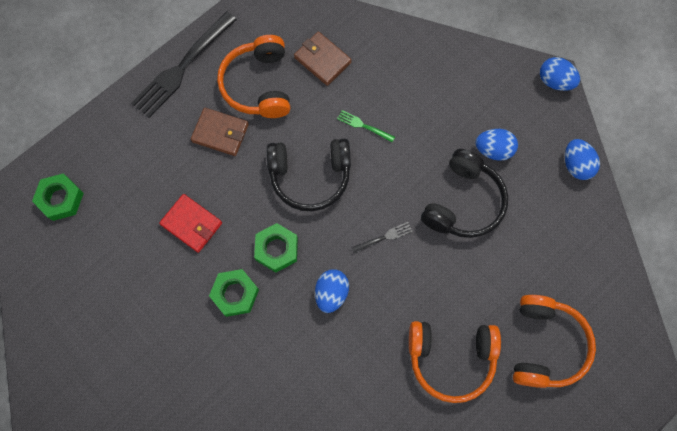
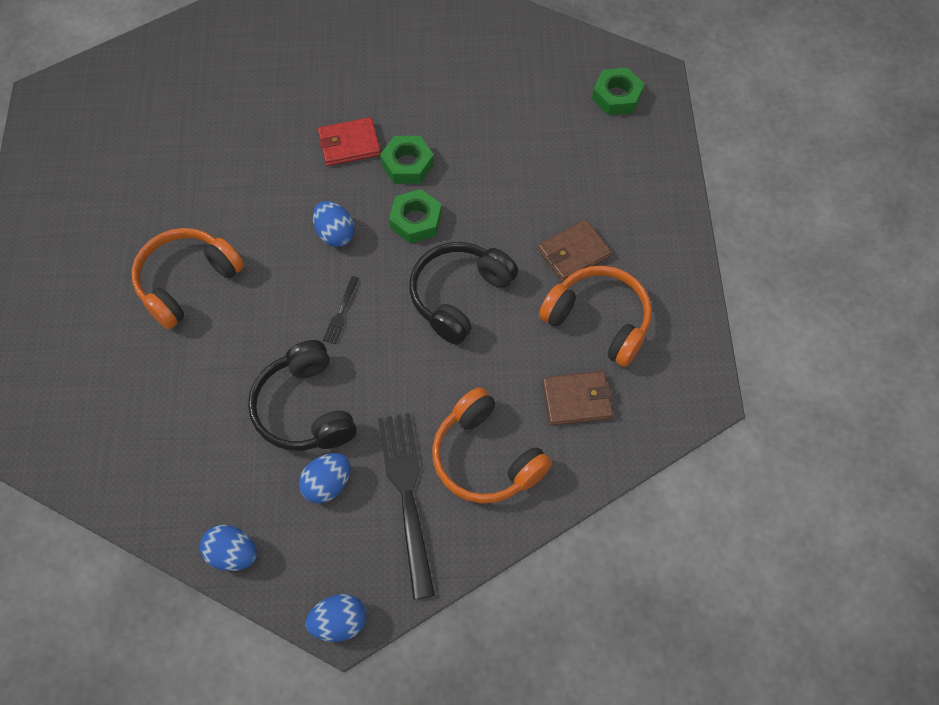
camera: 130 degrees right, 10 degrees down
(182, 67) = (677, 268): black fork -> black fork (407, 495)
(191, 224) = (502, 173): red wallet -> red wallet (349, 144)
(363, 126) = (467, 382): green fork -> none
(545, 345) = (114, 366): orange headphones -> orange headphones (485, 458)

